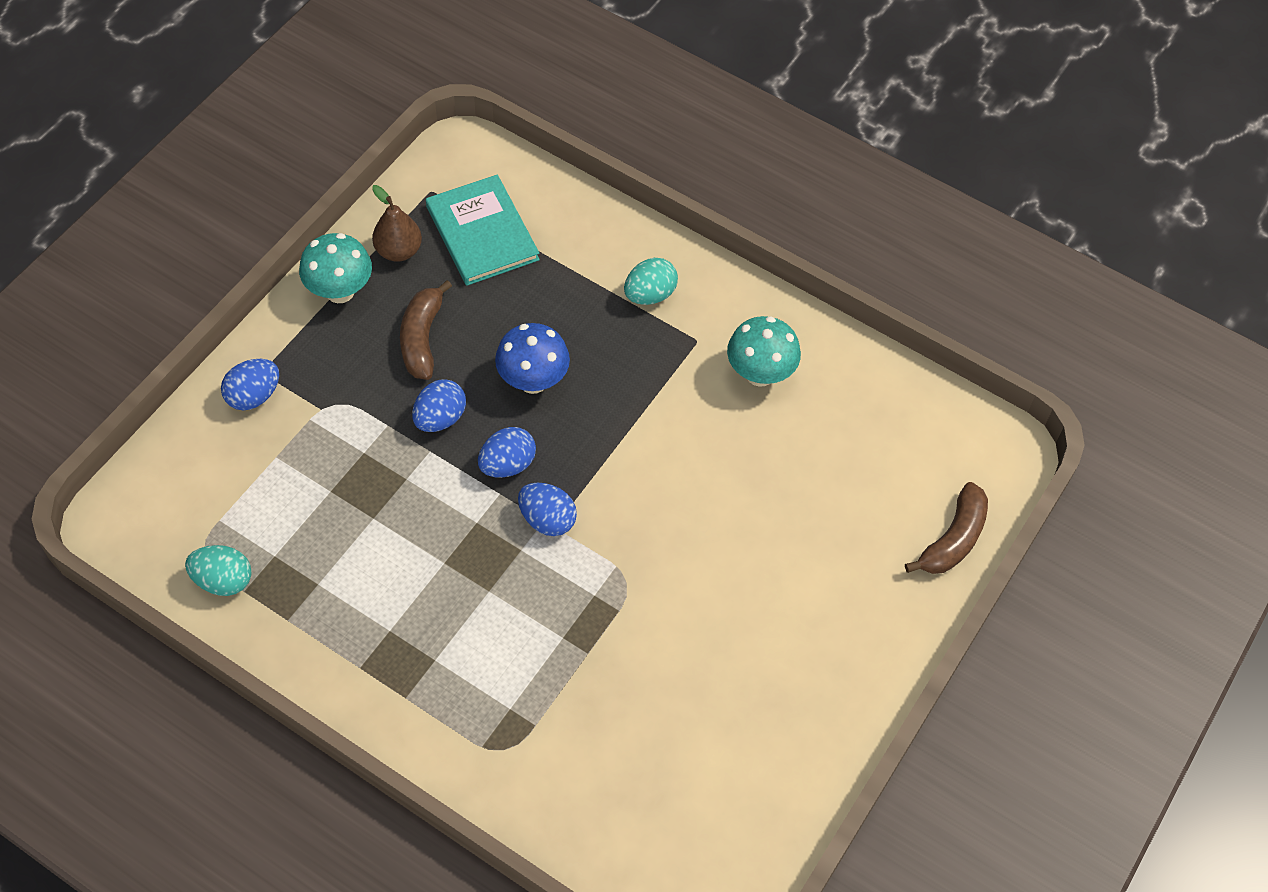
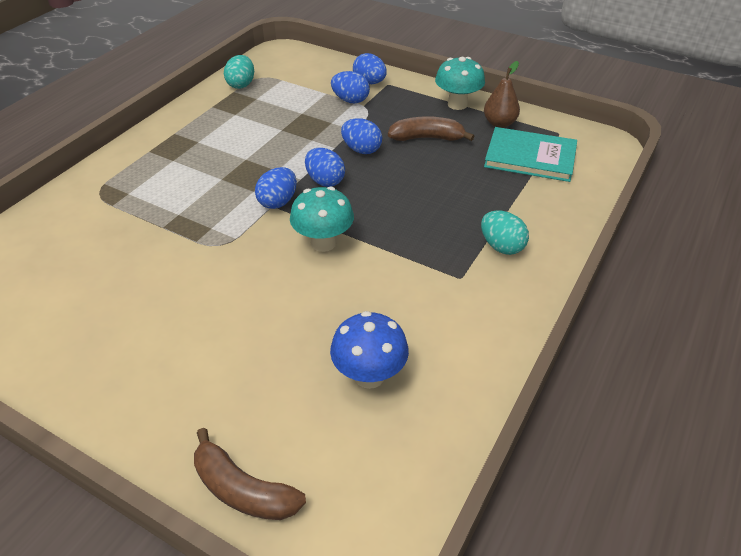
camera: 90 degrees right, 15 degrees down
(304, 425) = (350, 100): none -> blue egg
(482, 233) = (530, 157): turquoise book -> turquoise book turned 45 degrees clockwise
(533, 381) = (400, 188): blue mushroom -> blue mushroom (369, 375)
(760, 374) = (433, 321): turquoise mushroom -> turquoise mushroom (323, 243)

